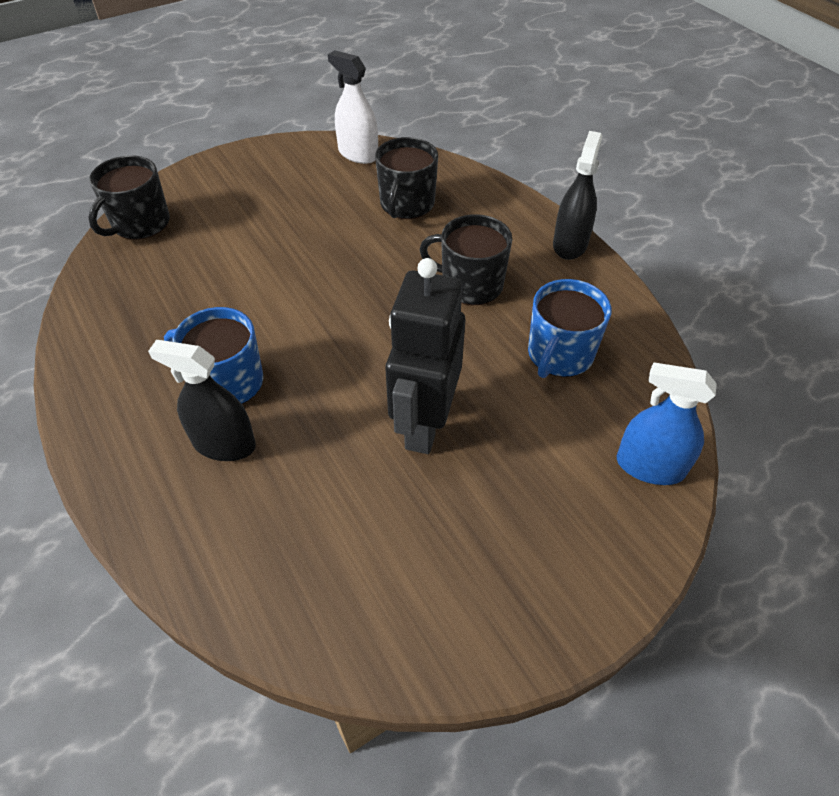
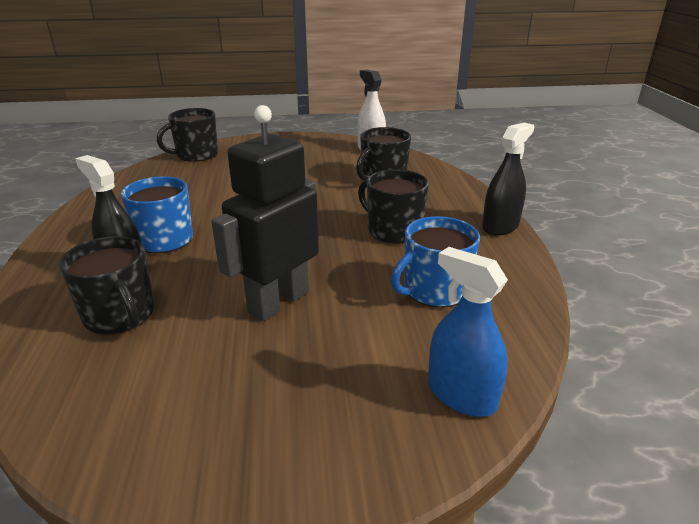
camera: 25 degrees right, 20 degrees down
(275, 504) = (120, 315): none -> black mug

